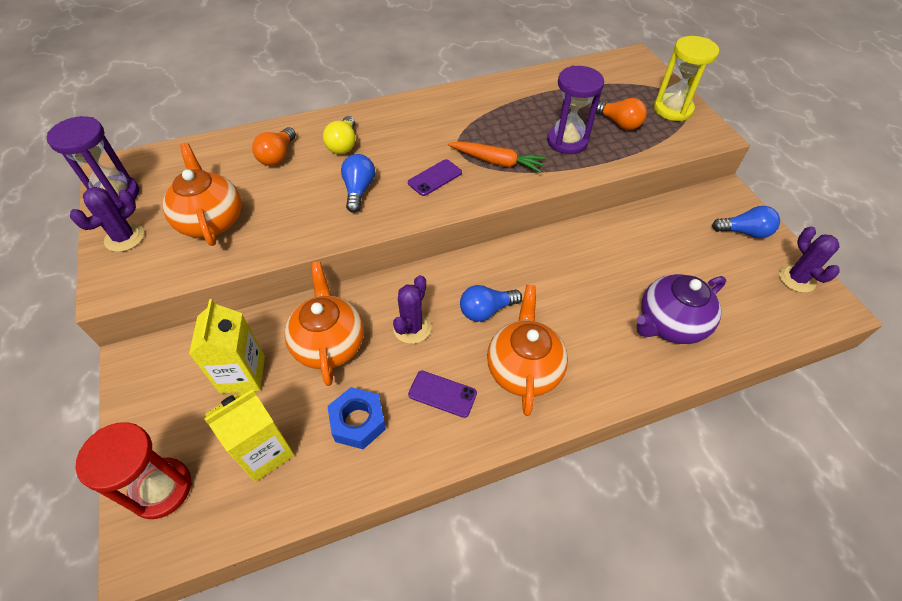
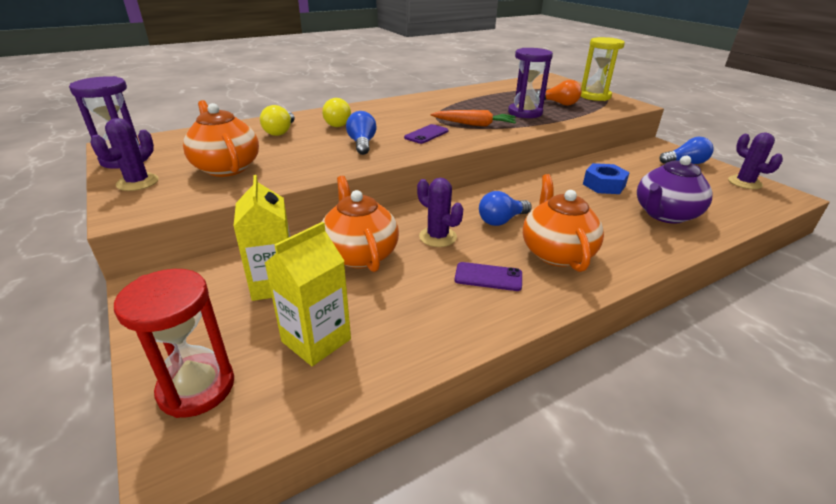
camera: 10 degrees left, 20 degrees down
(277, 156) = (280, 132): orange light bulb -> yellow light bulb
(358, 422) = (411, 305): blue nut -> blue nut (604, 185)
(412, 328) = (437, 237): purple cactus -> purple cactus turned 60 degrees counterclockwise

